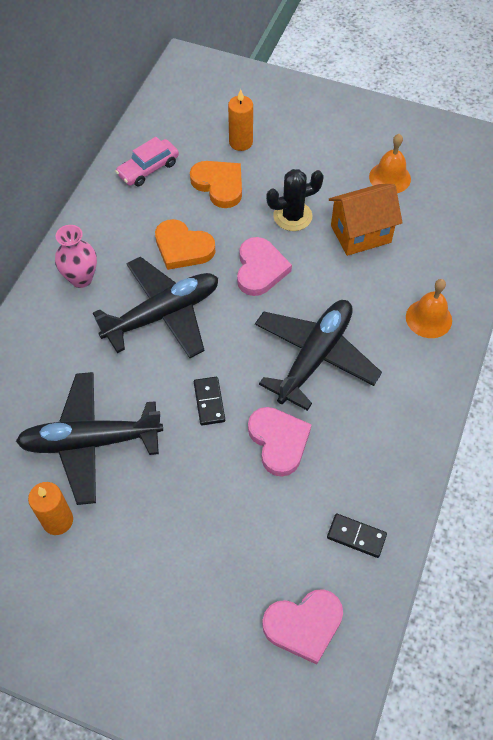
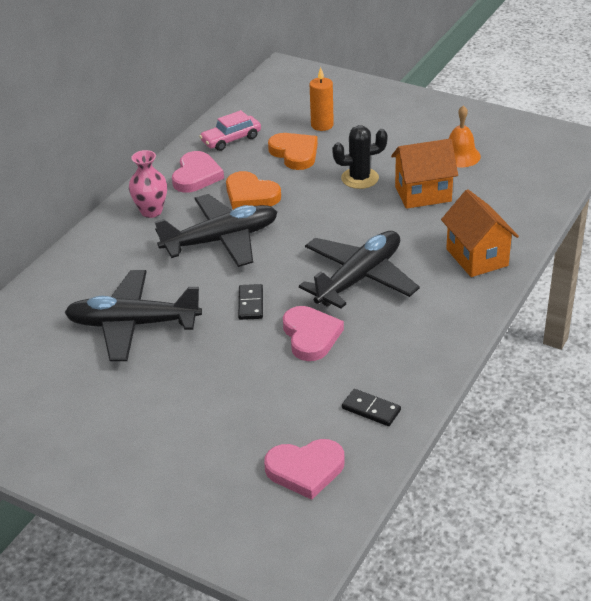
camera: 10 degrees right, 20 degrees down
(58, 520) = (89, 377): orange candle -> none
(260, 269) = (320, 214): pink heart -> pink heart (196, 176)
(428, 318) = (477, 257): orange bell -> orange house

